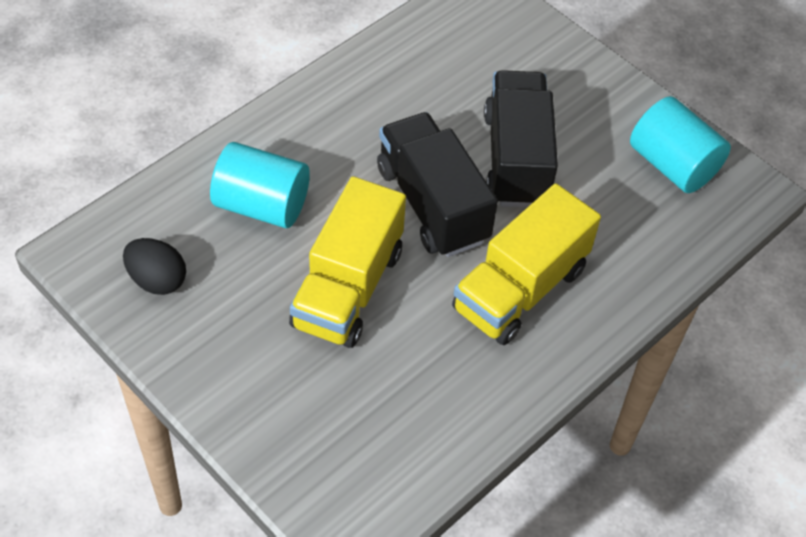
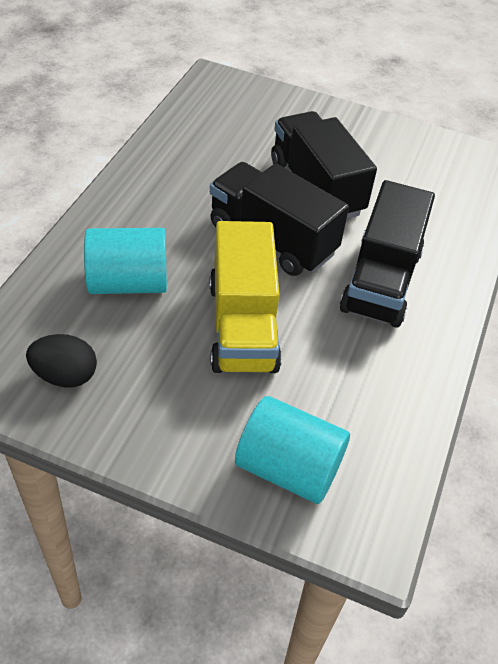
camera: 25 degrees left, 5 degrees down
(520, 289) = (381, 281): yellow truck -> black truck
(672, 165) = (431, 160): turquoise cylinder -> turquoise cylinder (288, 468)

